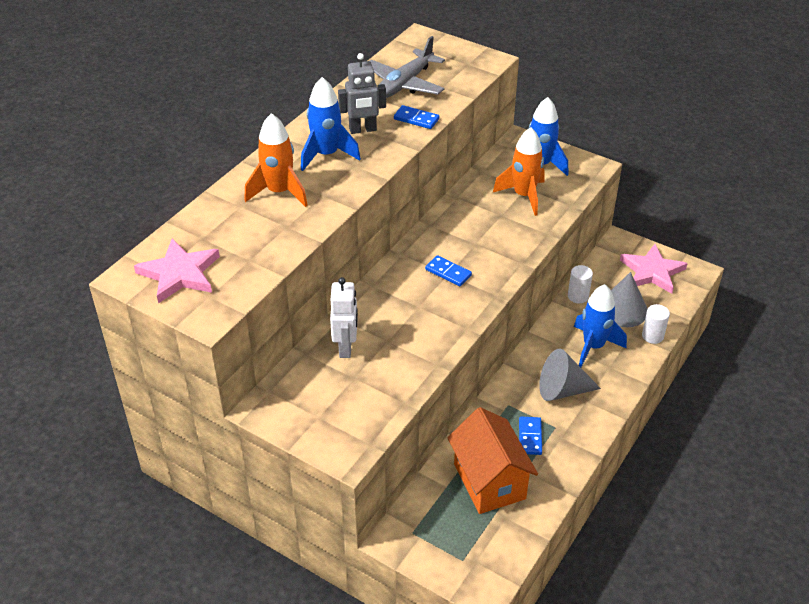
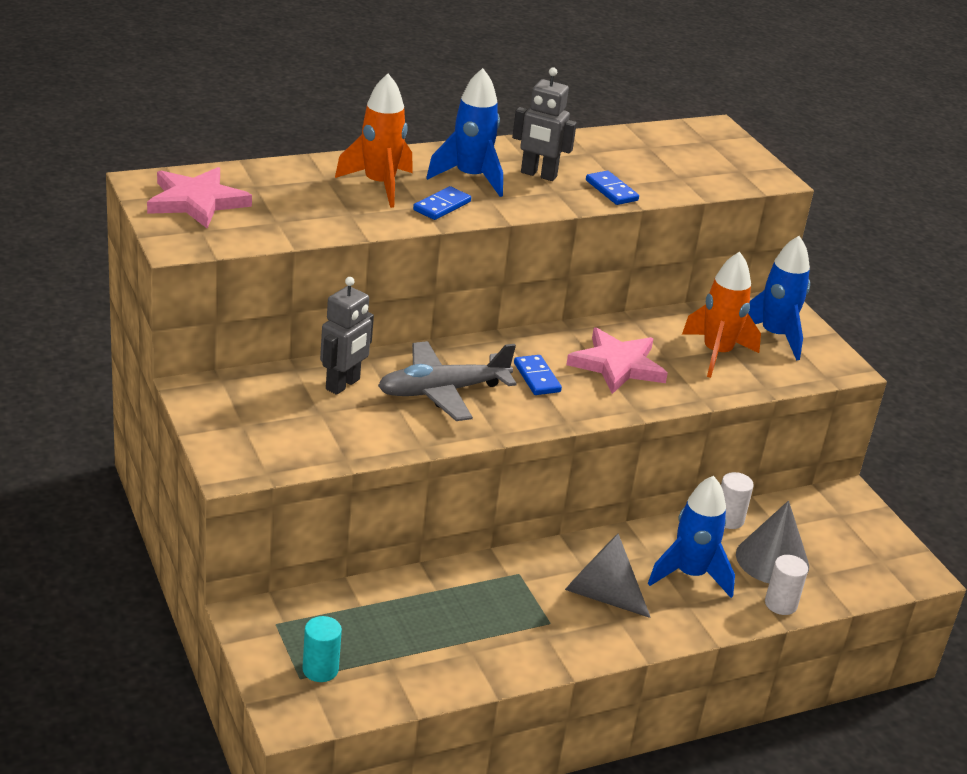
camera: 30 degrees right, 10 degrees down
(346, 347) = (343, 384): white robot -> grey robot
(404, 84) = (639, 158): grey plane -> grey plane (442, 391)
(468, 546) = (320, 669): none -> turquoise cylinder
(489, 481) = (413, 628): orange house -> none
(530, 437) = (508, 615): blue domino -> blue domino (441, 206)
(652, 271) = (857, 544): pink star -> pink star (617, 365)

